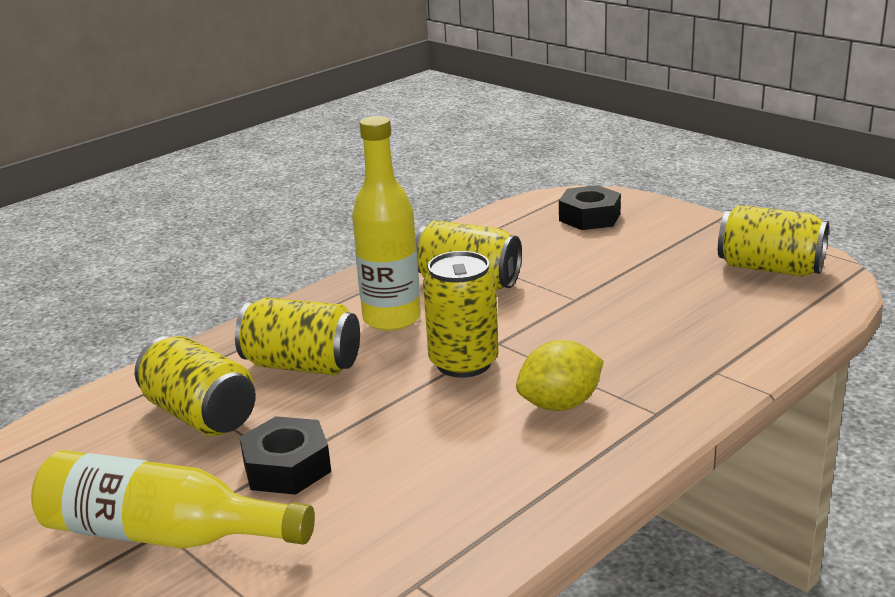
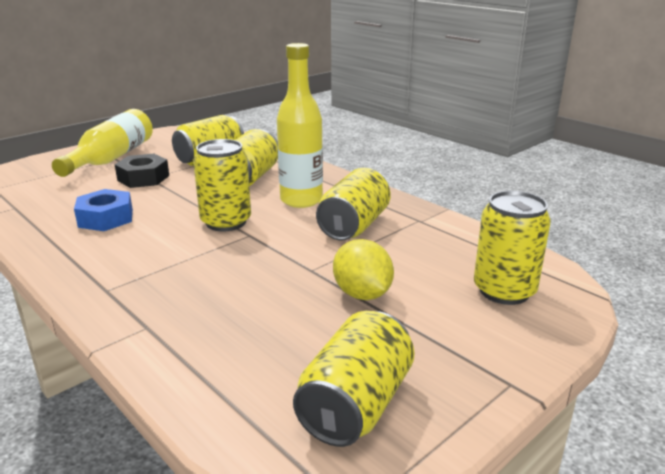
camera: 90 degrees right, 0 degrees up
(457, 465) = (106, 218): none -> blue nut
(560, 404) = (147, 252): yellow lemon -> yellow lemon (362, 294)
(589, 217) = (504, 291): black nut -> yellow can

